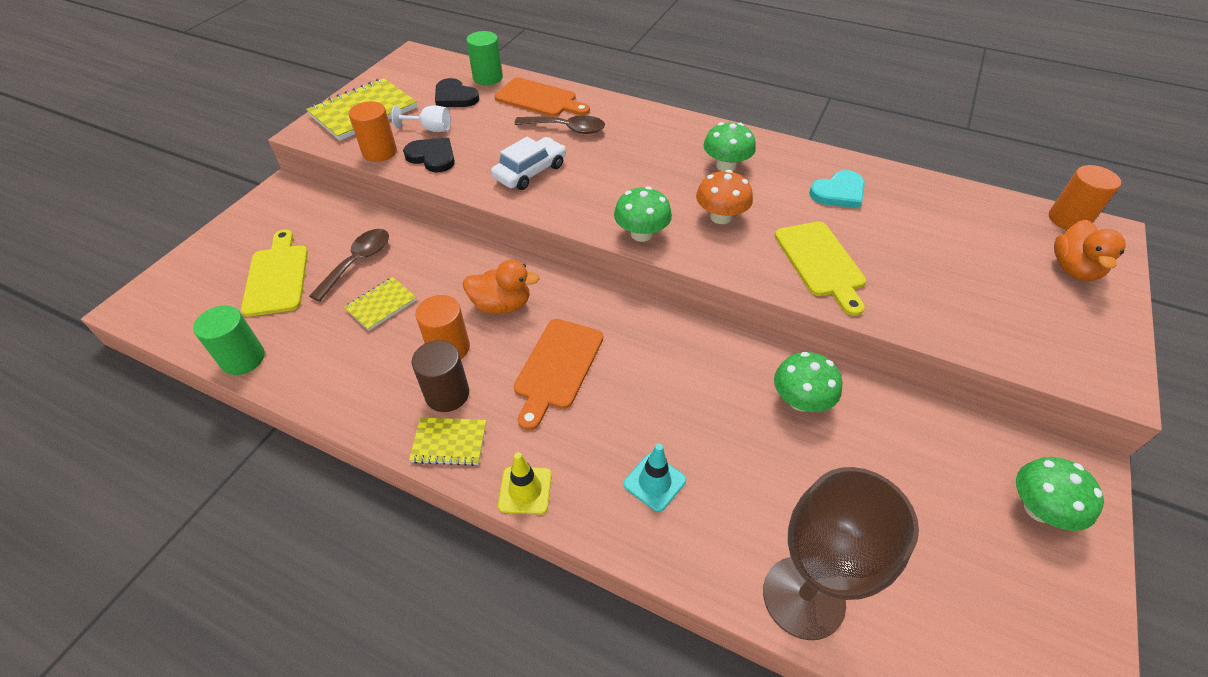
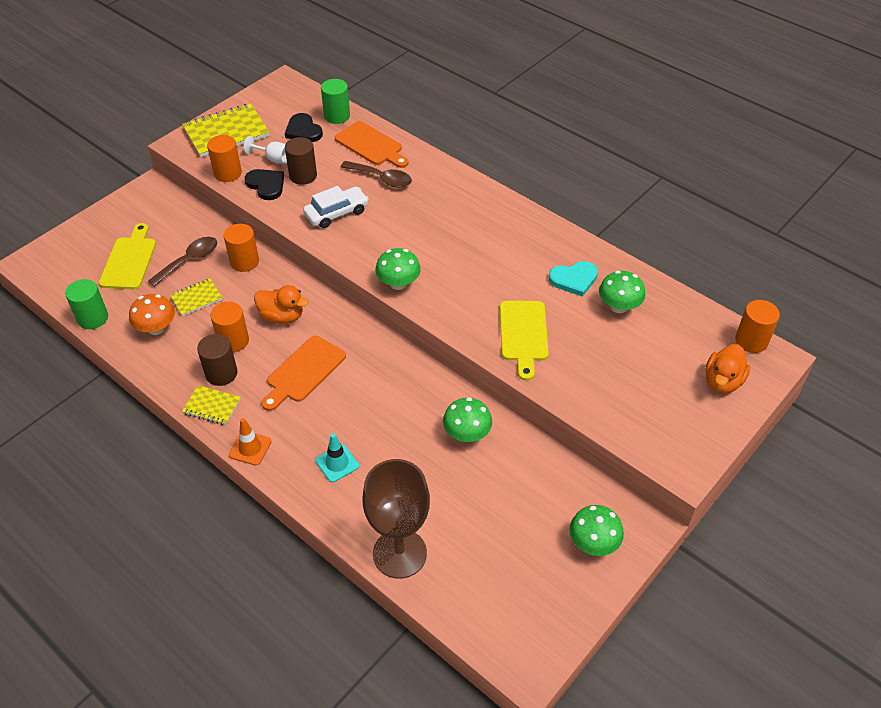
camera: 15 degrees right, 0 degrees up
(429, 250) = (244, 262): none -> orange cylinder
(473, 140) = (303, 176): none -> brown cylinder
(525, 490) = (250, 448): yellow traffic cone -> orange traffic cone
(720, 217) = (466, 281): orange mushroom -> orange mushroom (156, 328)
(726, 166) = (494, 238): green mushroom -> green mushroom (619, 306)

